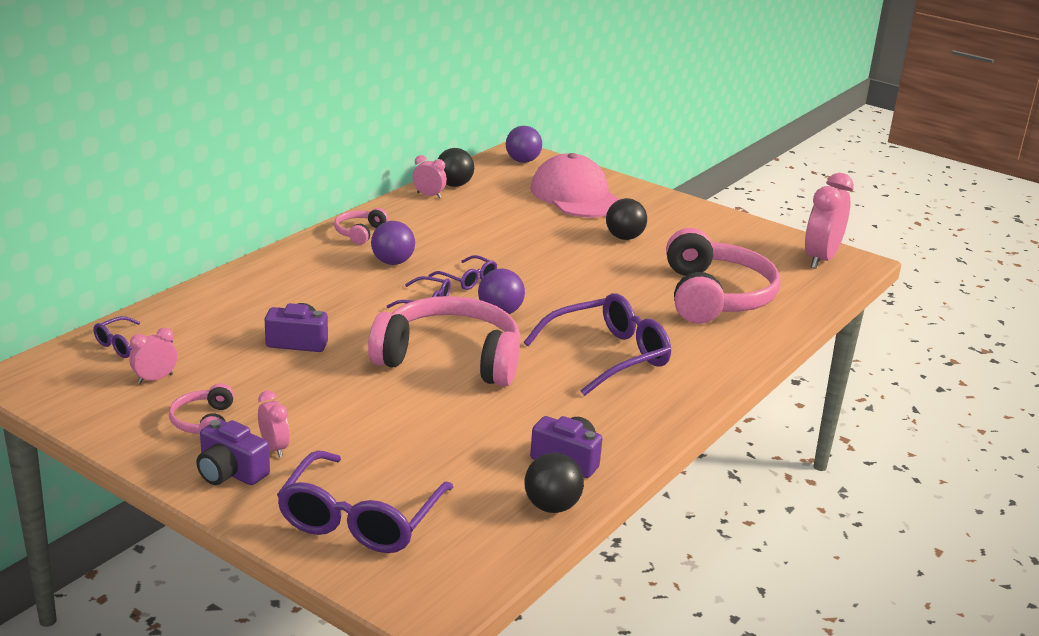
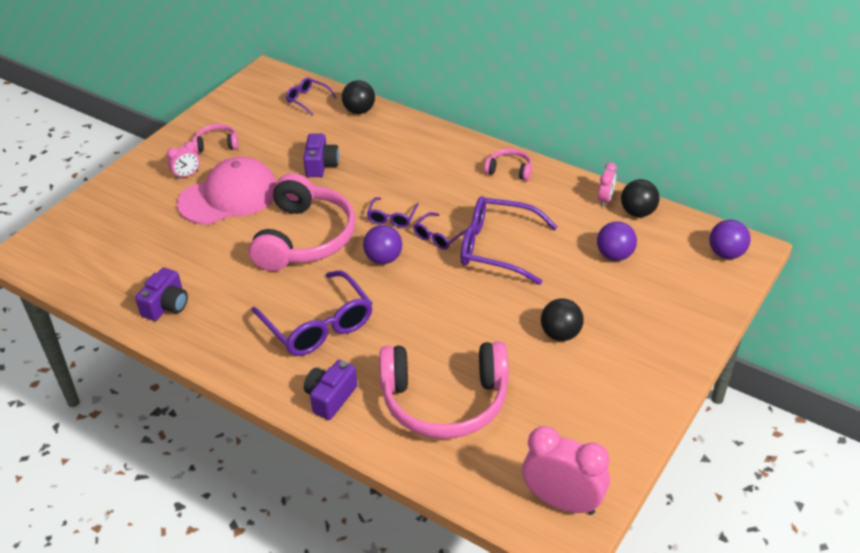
camera: 90 degrees right, 15 degrees up
(155, 379) = (267, 118): pink clock -> none
(230, 472) = (161, 163): purple camera -> purple camera (330, 397)
(360, 519) = (109, 218): purple glasses -> purple glasses (497, 248)
(392, 262) = (459, 193): purple ball -> purple ball (614, 255)
(552, 506) = (111, 300): black ball -> black ball (359, 111)
(576, 196) = (651, 296): pink cap -> pink cap (229, 196)

